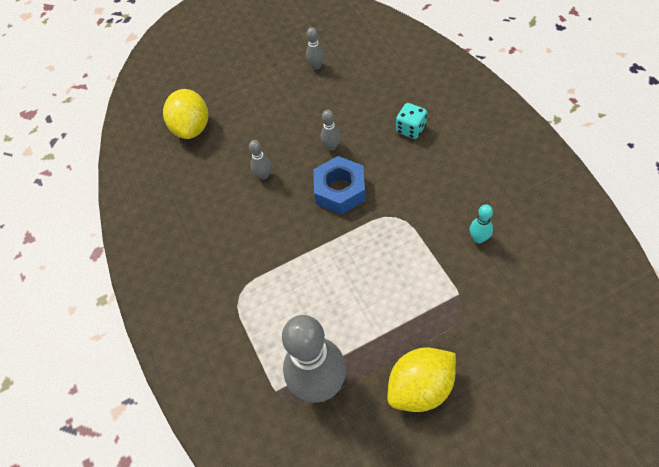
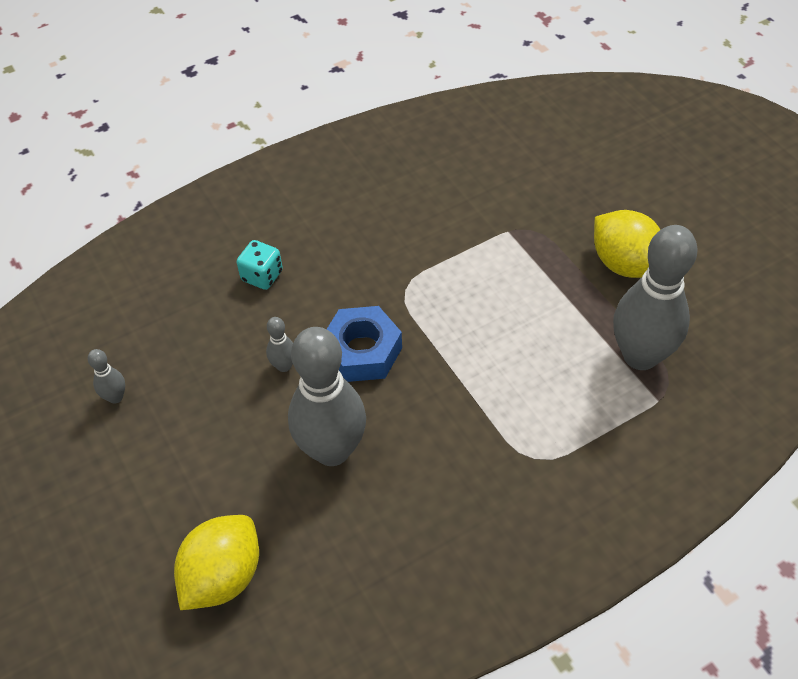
camera: 100 degrees left, 5 degrees down
(192, 127) = (223, 576): yellow lemon -> yellow lemon turned 45 degrees counterclockwise
(264, 175) = (332, 450): grey bowling pin -> grey bowling pin, size x2.39
(478, 238) = (434, 212): turquoise bowling pin -> none

